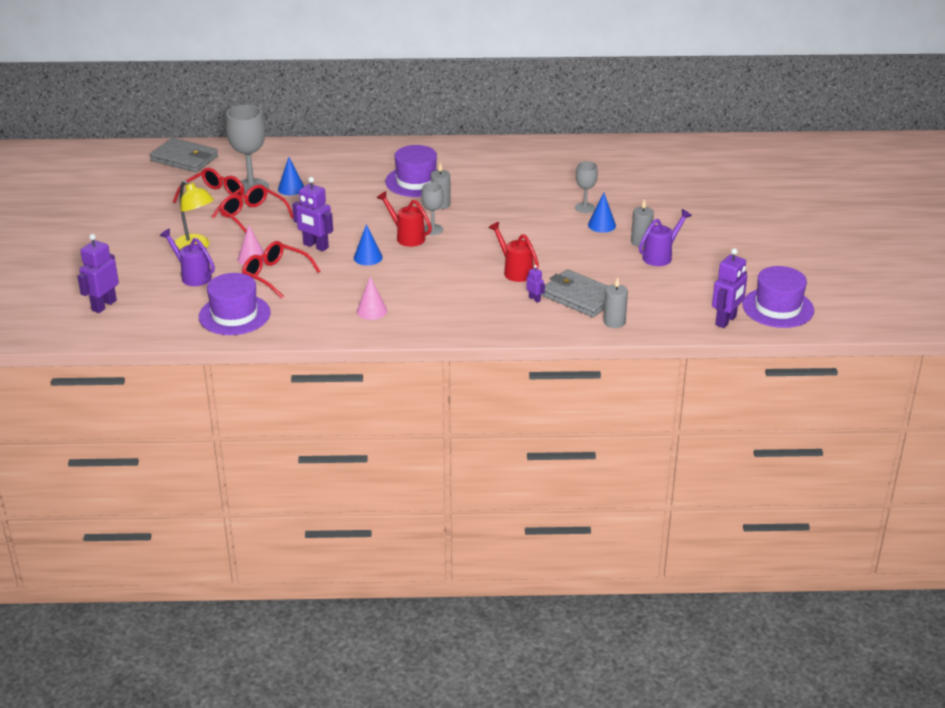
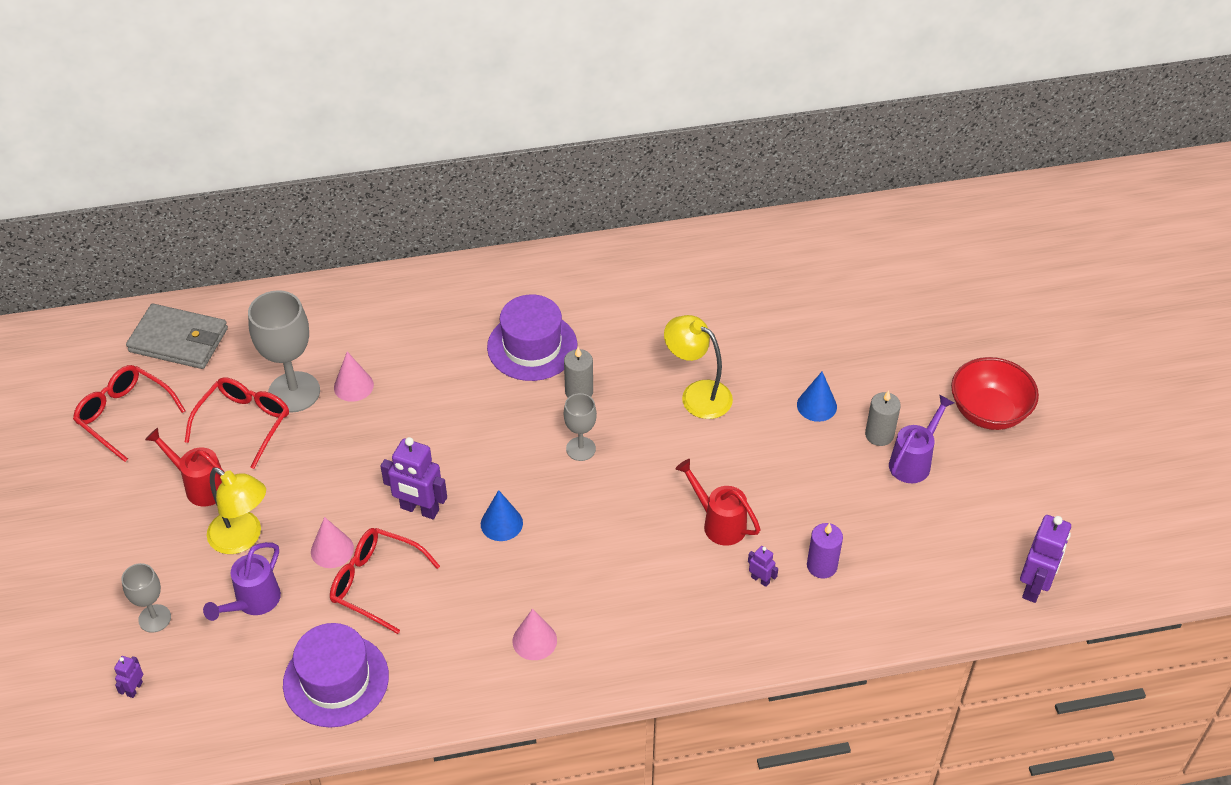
camera: 10 degrees left, 15 degrees up
(104, 305) = (134, 689): purple robot -> purple robot, size x0.49
(193, 276) = (253, 602): purple watering can -> purple watering can turned 90 degrees counterclockwise
(253, 216) = (311, 455): red glasses -> red glasses (124, 415)
(291, 188) = (353, 386): blue cone -> pink cone
(407, 237) = (547, 470): red watering can -> red watering can (201, 486)
(521, 212) = (697, 394): none -> yellow lamp
(579, 297) = (822, 566): grey wallet -> purple candle
(585, 208) = (784, 371): grey goblet -> grey goblet (154, 618)
(614, 322) = (882, 613): grey candle -> none
(722, 238) = (988, 412): none -> red bowl
(778, 308) = (1097, 548): purple hat -> none

